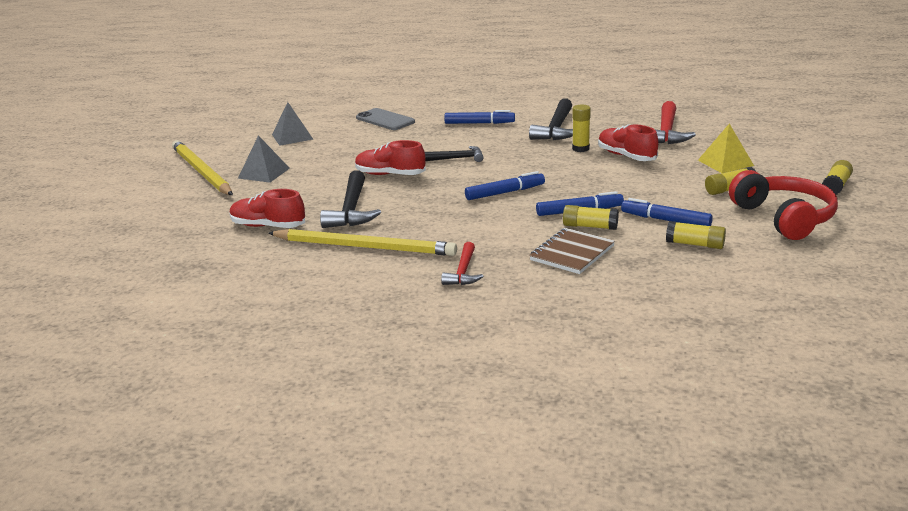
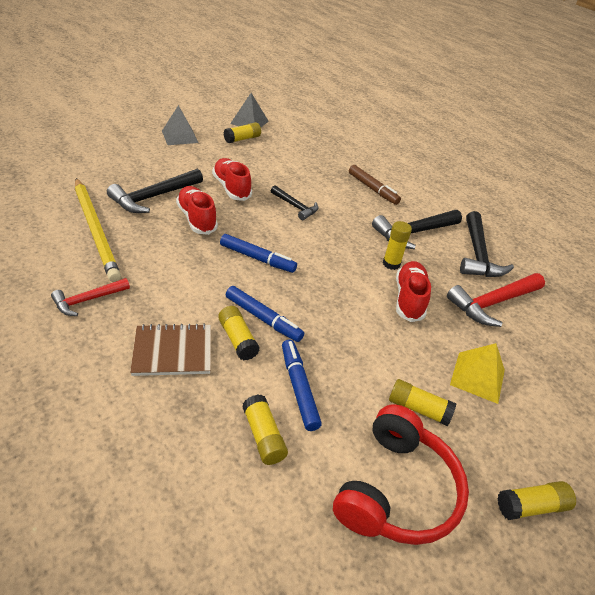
camera: 40 degrees right, 15 degrees up
(201, 171) = (158, 114): yellow pencil -> none
(268, 226) = (96, 174): red shoe -> red shoe (197, 219)
(317, 148) = (242, 139): none -> yellow glue stick
(385, 120) = (323, 145): grey phone -> none
(479, 123) = (373, 189): blue marker -> brown marker
(611, 118) = (477, 254): none -> black hammer

